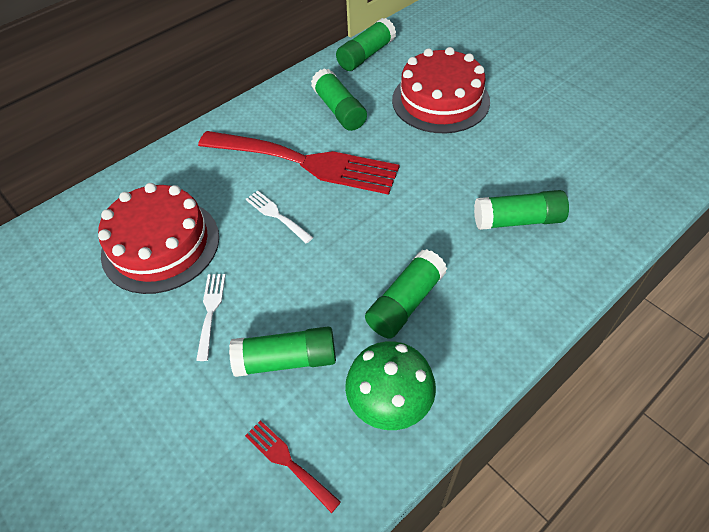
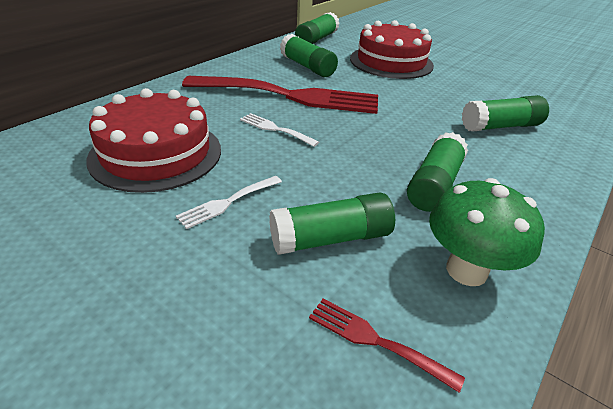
camera: 15 degrees left, 15 degrees down
(210, 311) = (227, 202): white fork -> white fork turned 120 degrees counterclockwise

